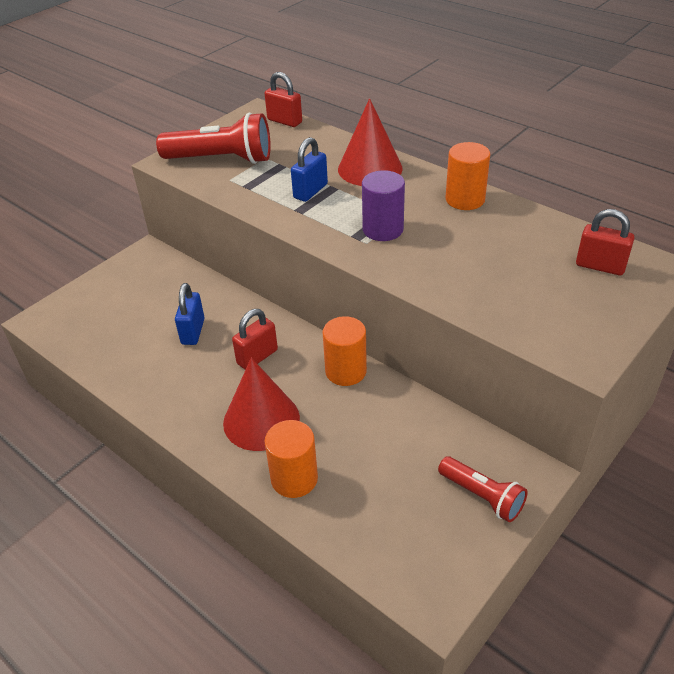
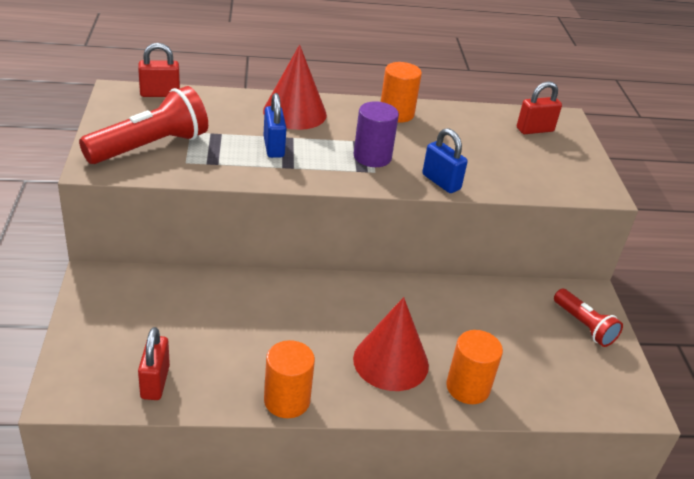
camera: 50 degrees left, 5 degrees down
(193, 331) = (241, 325): blue padlock -> blue padlock (441, 182)
(257, 357) = (323, 316): red padlock -> red padlock (155, 382)
(345, 371) = (402, 292): orange cylinder -> orange cylinder (287, 400)
(482, 496) = (584, 326): red flashlight -> red flashlight turned 60 degrees clockwise

